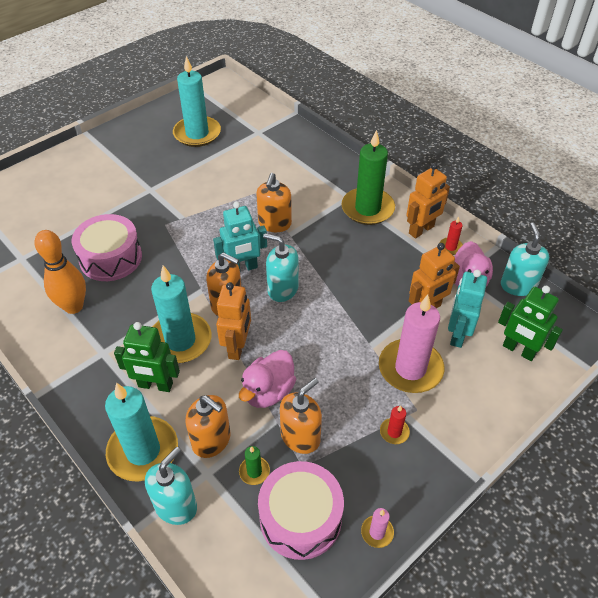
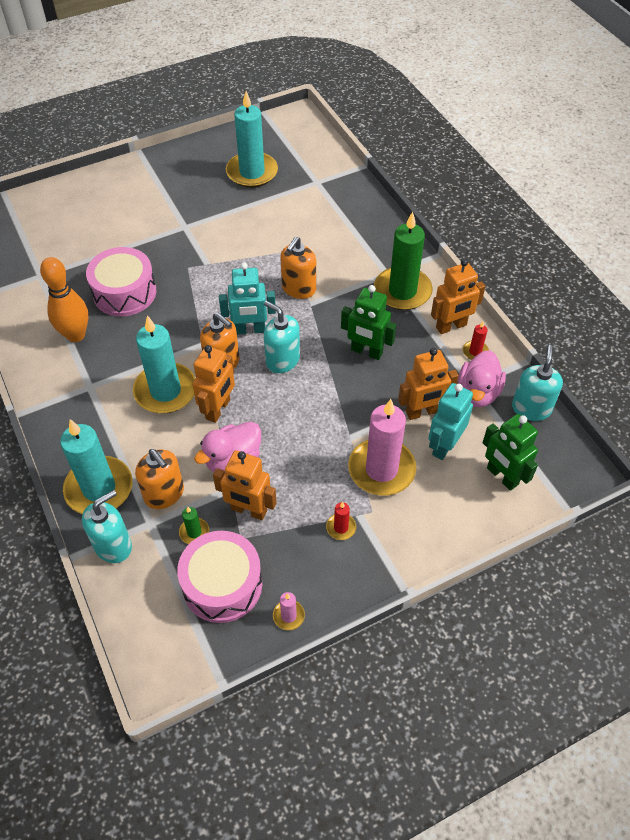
camera: 15 degrees right, 5 degrees up
(155, 385) = (129, 429): green robot -> green robot (366, 352)
(300, 437) = (248, 510): orange soap dispenser -> orange robot

